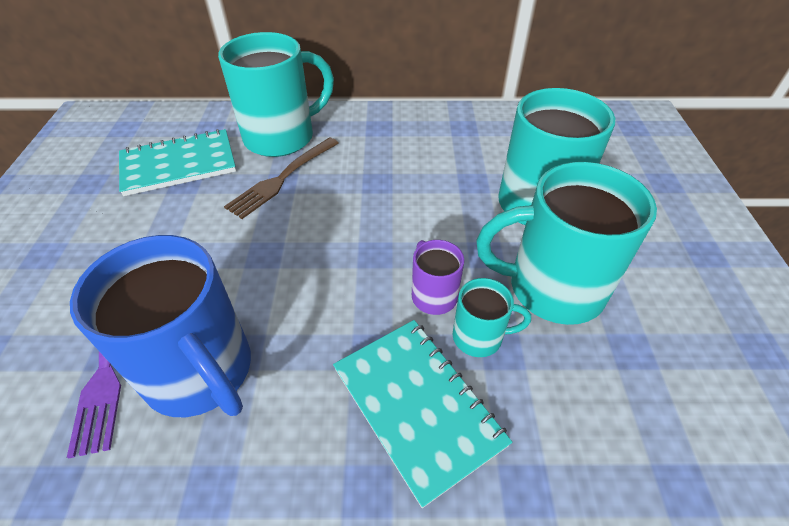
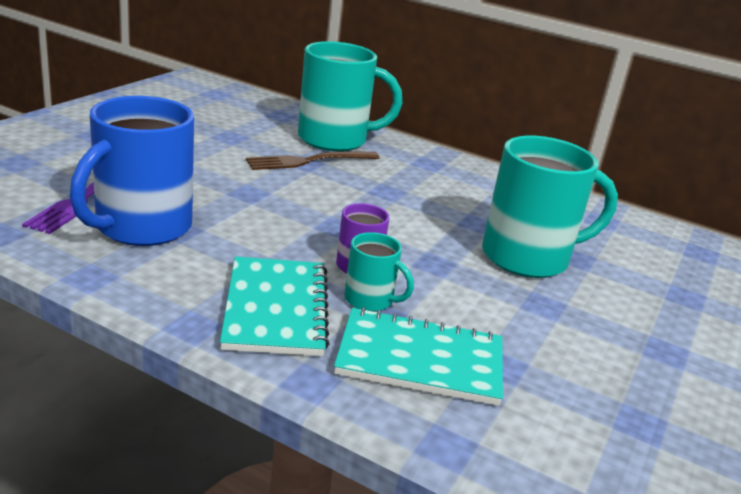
camera: 25 degrees right, 20 degrees down
(179, 165) = (236, 126): turquoise notebook -> turquoise notebook (420, 360)
(201, 372) = (141, 227): blue mug -> blue mug turned 45 degrees clockwise
(551, 288) = (471, 304): turquoise mug -> none

